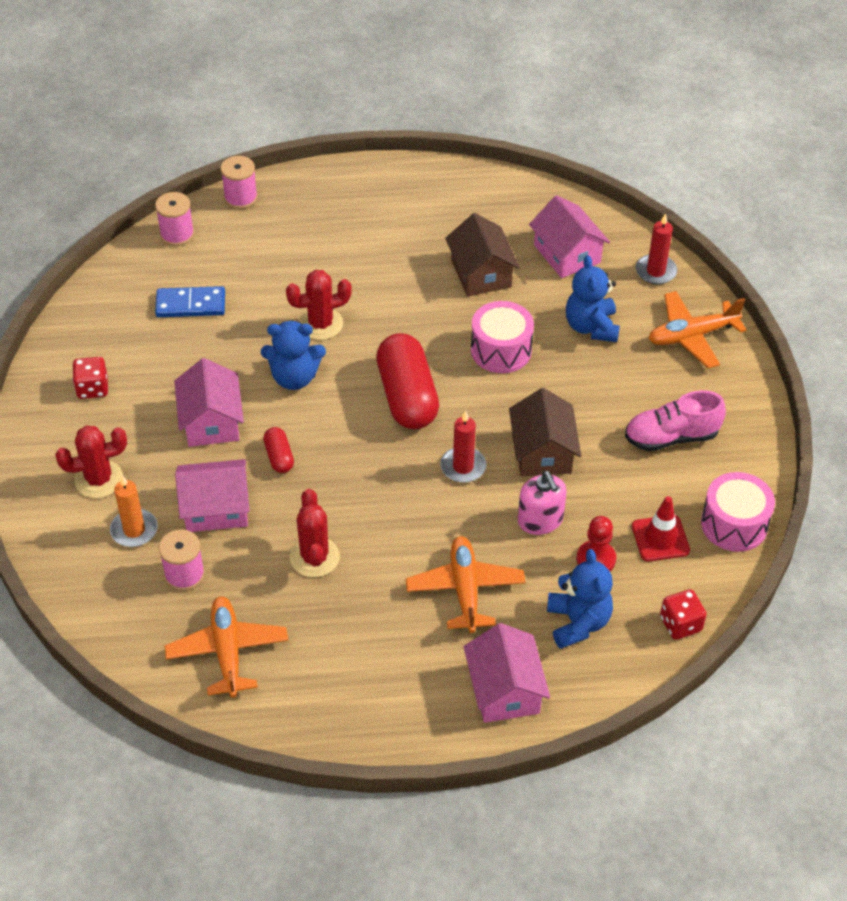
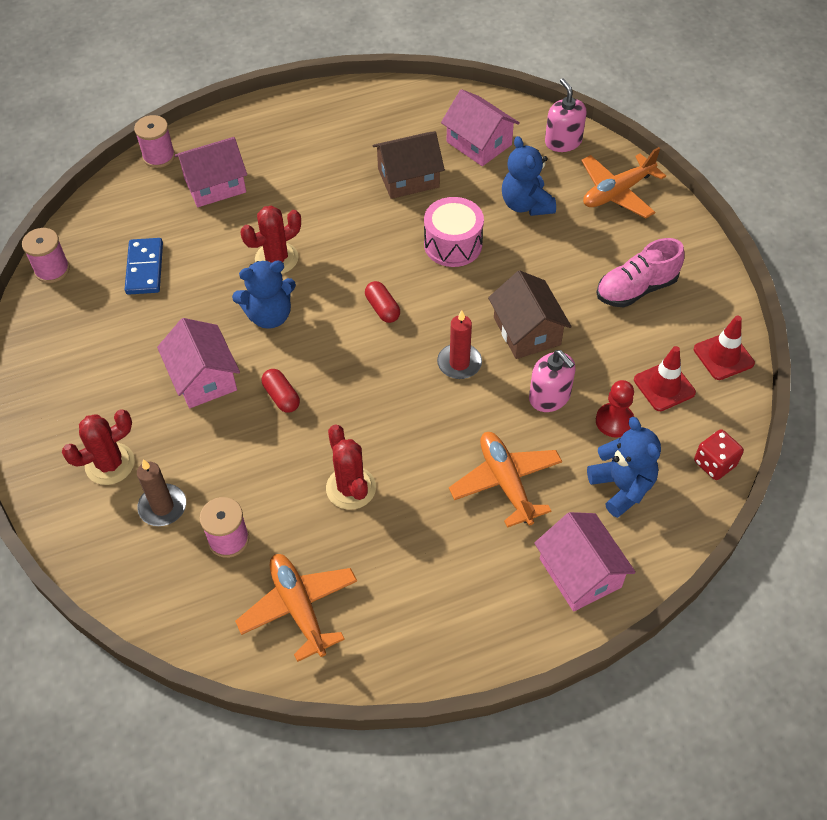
camera: 15 degrees left, 5 degrees up
(92, 388) = (74, 373): red dice -> none
(134, 530) = (162, 507): orange candle -> brown candle
(177, 234) = (109, 204): pink spool -> pink spool (52, 270)
(190, 304) = (144, 268): blue domino -> blue domino turned 75 degrees counterclockwise
(216, 508) = (237, 464): pink house -> pink house (215, 185)
(407, 396) = (382, 308): red capsule -> red capsule, size x0.46
(481, 273) = (408, 178): brown house -> brown house turned 75 degrees counterclockwise
(655, 271) = (563, 142): red candle -> pink soap dispenser
(734, 524) = (723, 356): pink drum -> red traffic cone

